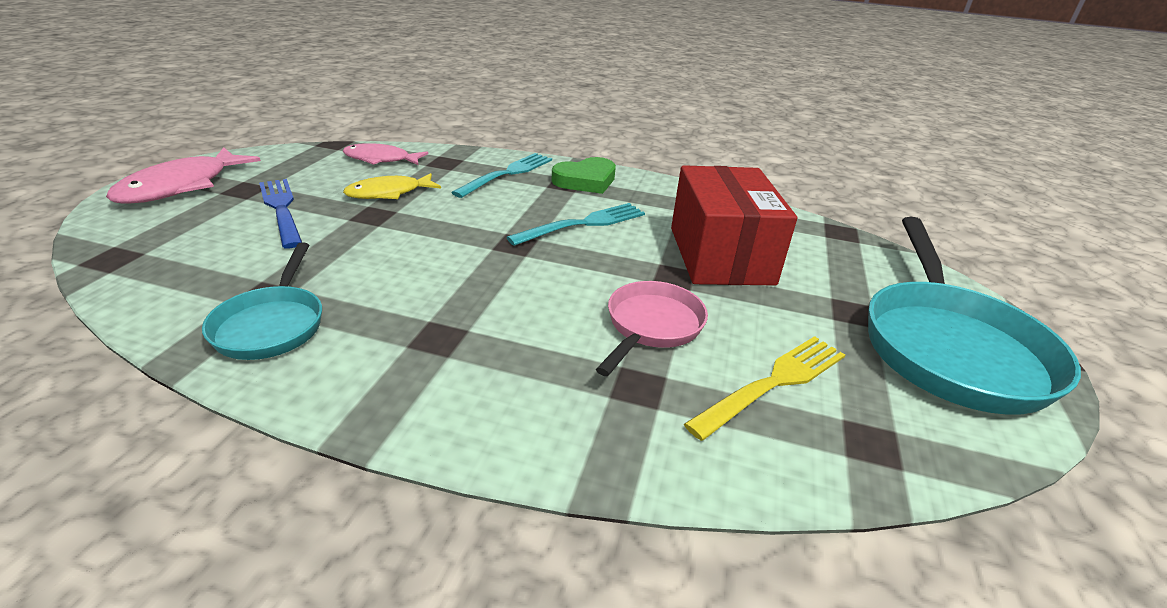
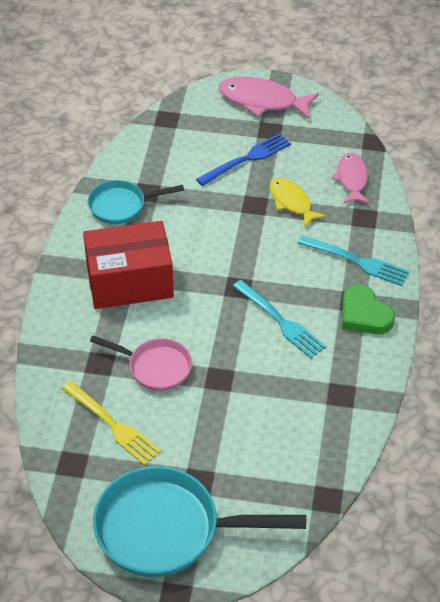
camera: 85 degrees right, 15 degrees up
(720, 255) = (257, 407): red box -> red box (129, 281)

